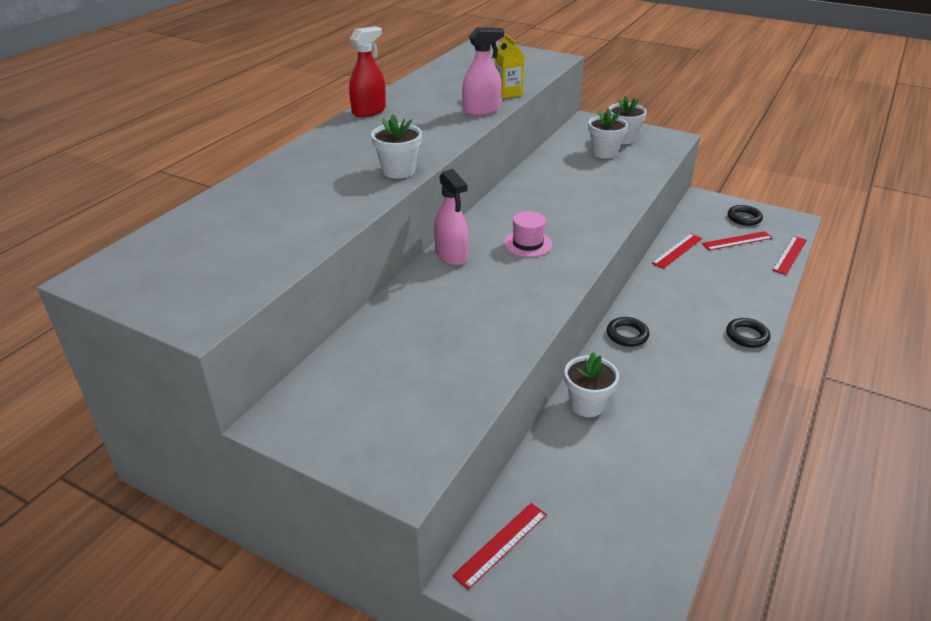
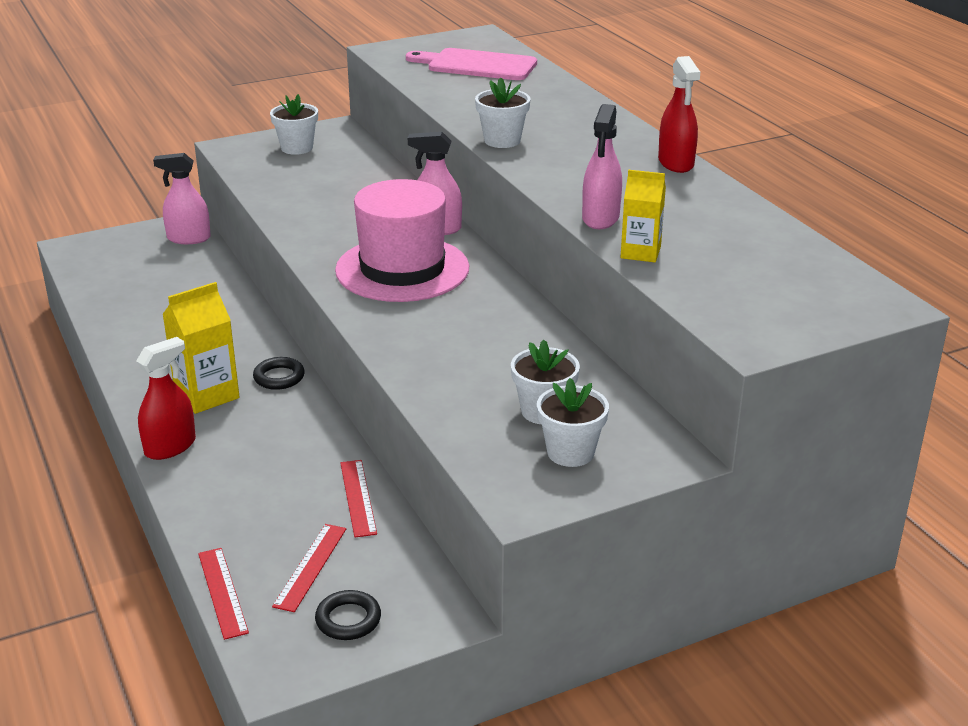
camera: 125 degrees right, 5 degrees down
(214, 241) = (477, 65): none -> pink cutting board
(501, 544) = (188, 238): red ruler -> pink spray bottle
(527, 243) = (402, 269): pink hat -> pink hat, size x2.29
(587, 404) = (237, 316): white flower pot -> white flower pot (297, 148)
(687, 354) = (207, 395): none -> yellow carton
(747, 336) = (170, 447): black ring -> red spray bottle

